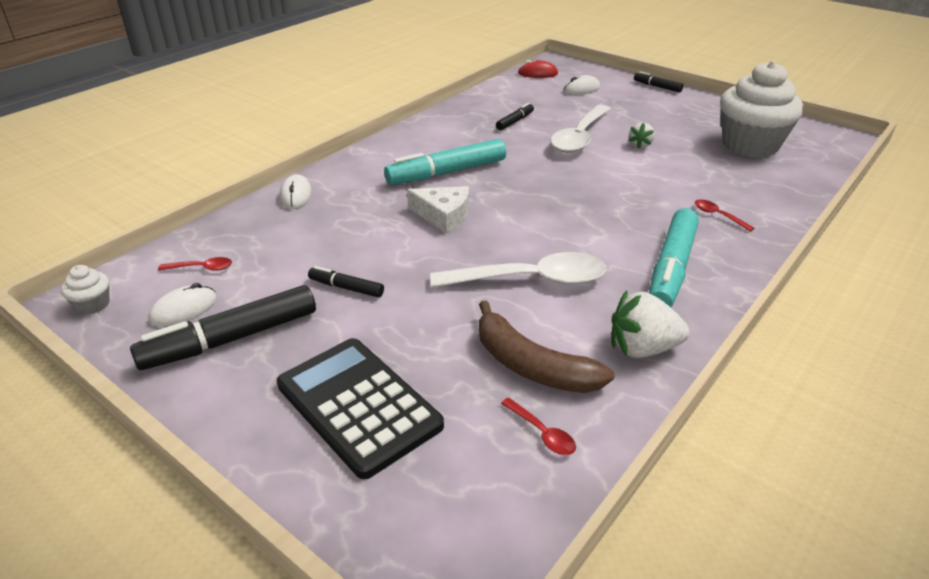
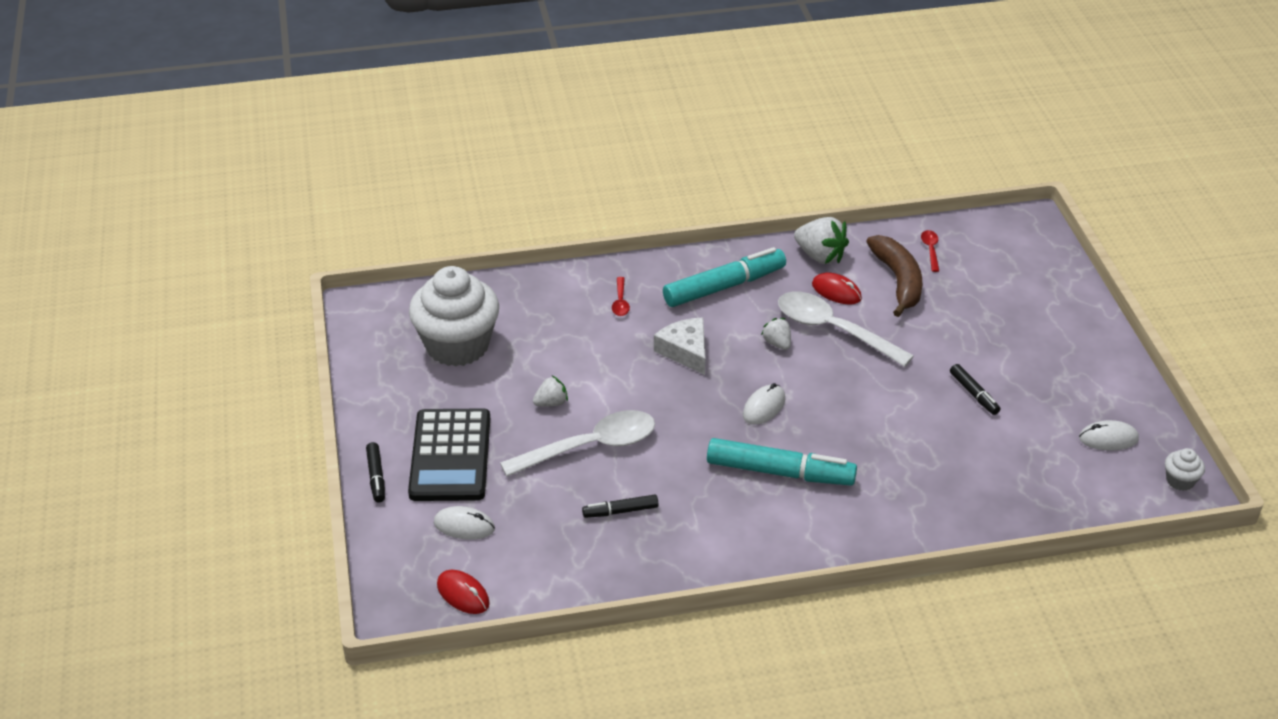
camera: 140 degrees left, 5 degrees up
(202, 268) = (1080, 474): red spoon -> none
(231, 339) = (1081, 395): black marker -> none
(296, 195) = (951, 522): white mouse -> white mouse (764, 407)
(358, 405) = (1022, 312): black calculator -> black calculator (450, 456)
(443, 215) = (836, 421): white cheese -> white cheese (685, 351)
(560, 245) = (777, 343): none -> white strawberry
(575, 318) = (836, 291): none -> red mouse

